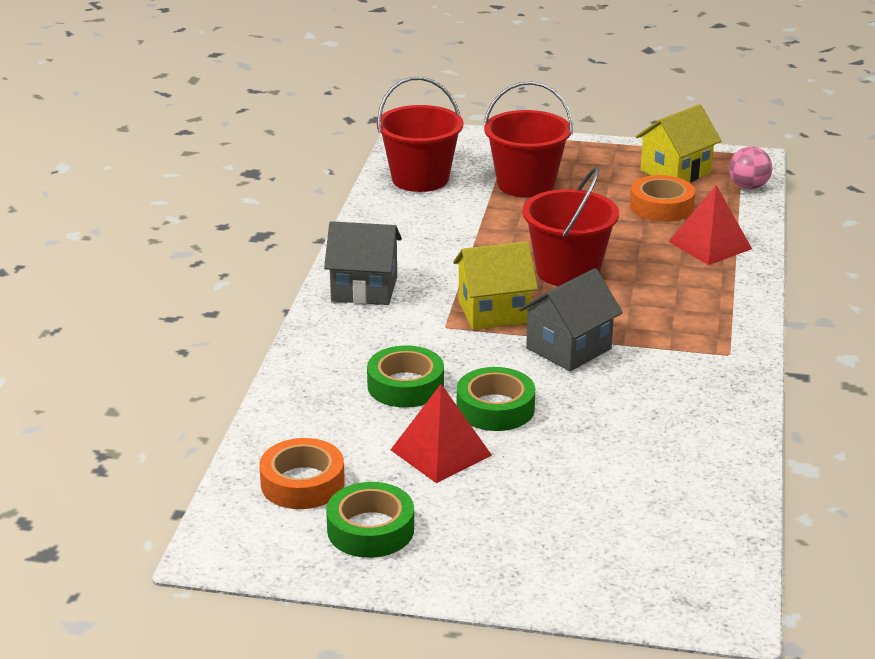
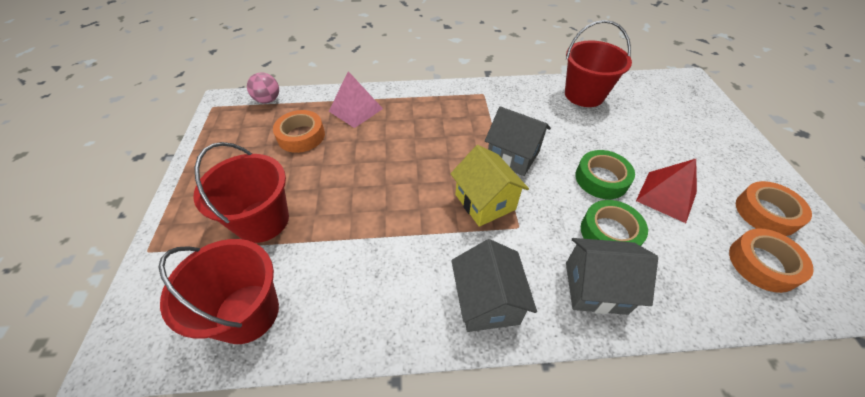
camera: 105 degrees left, 20 degrees up
(343, 354) = (595, 287): none -> grey house
(370, 529) = (766, 213): green tape -> orange tape
(567, 271) = (411, 171): red bucket -> red bucket (584, 95)
(675, 172) = (241, 135): yellow house -> none
(710, 245) = (356, 110): red pyramid -> pink pyramid

